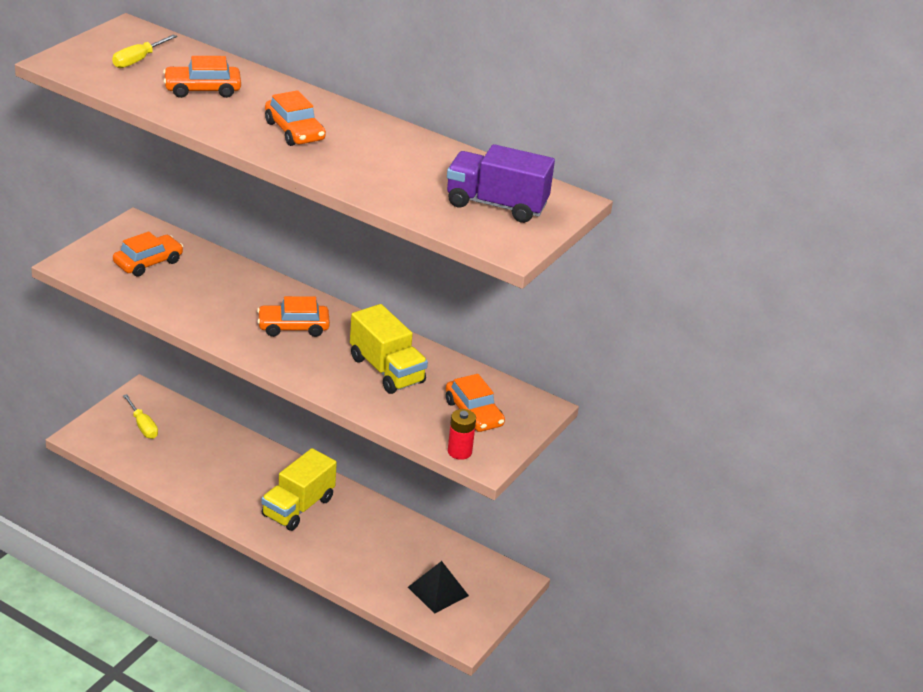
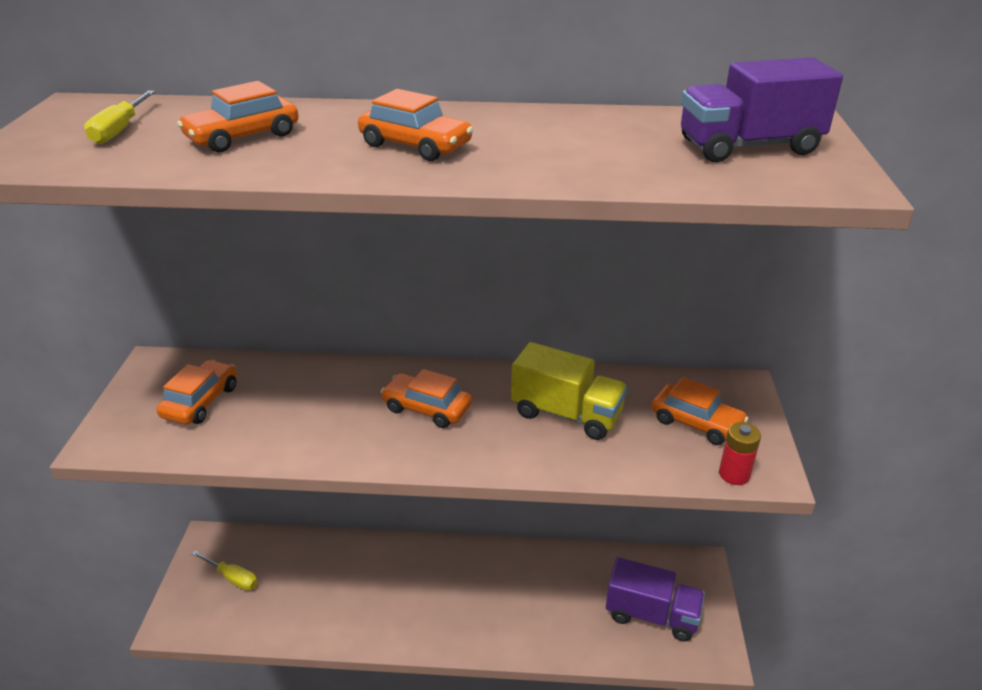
camera: 25 degrees left, 0 degrees up
(293, 327) = (427, 408): orange car -> orange car turned 60 degrees clockwise
(298, 507) = (454, 591): yellow truck -> none
(438, 591) = (651, 615): black pyramid -> purple truck

